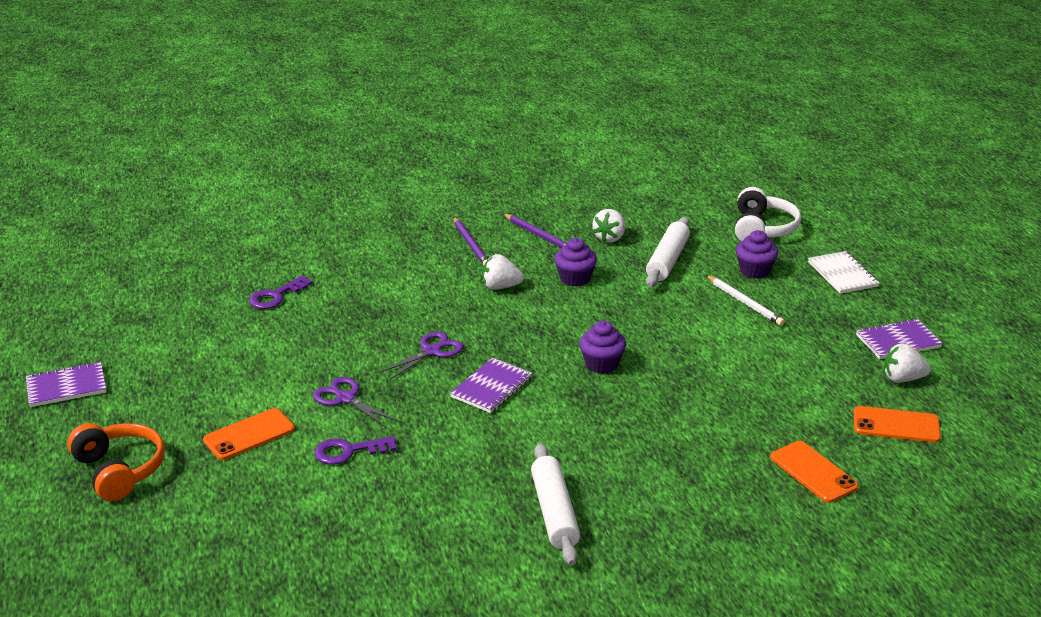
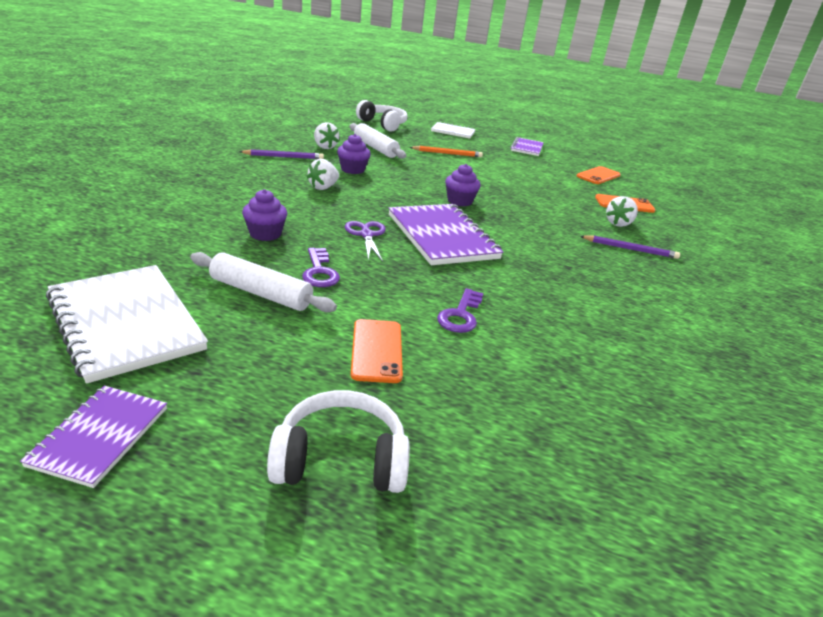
camera: 60 degrees left, 0 degrees up
(119, 470) = (341, 459): orange headphones -> white headphones
(171, 332) = (126, 323): none -> white notebook
(276, 296) = (173, 253): purple key -> purple key (319, 272)
(345, 398) = (381, 287): purple scissors -> none
(470, 244) = (252, 173): purple pencil -> purple pencil (630, 249)
(491, 387) = (442, 236): purple notebook -> purple notebook, size x1.80
(554, 512) = (611, 276): white rolling pin -> white rolling pin (261, 293)
(744, 302) = (447, 153): white pencil -> orange pencil
(754, 271) = (420, 140): purple cupcake -> purple cupcake (265, 234)
(902, 379) = (560, 160): white strawberry -> white strawberry (618, 223)

